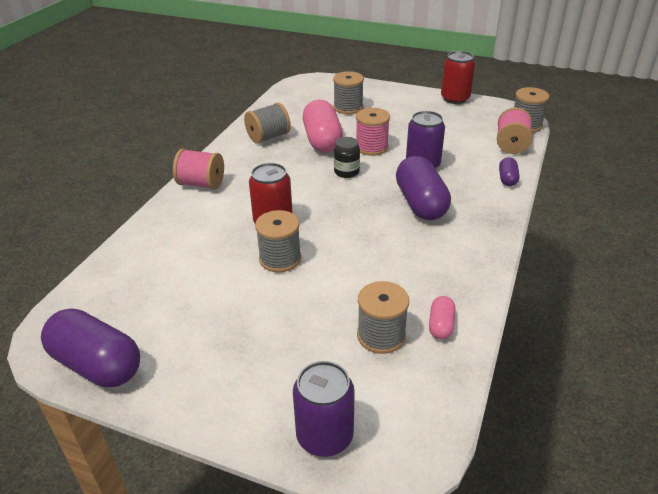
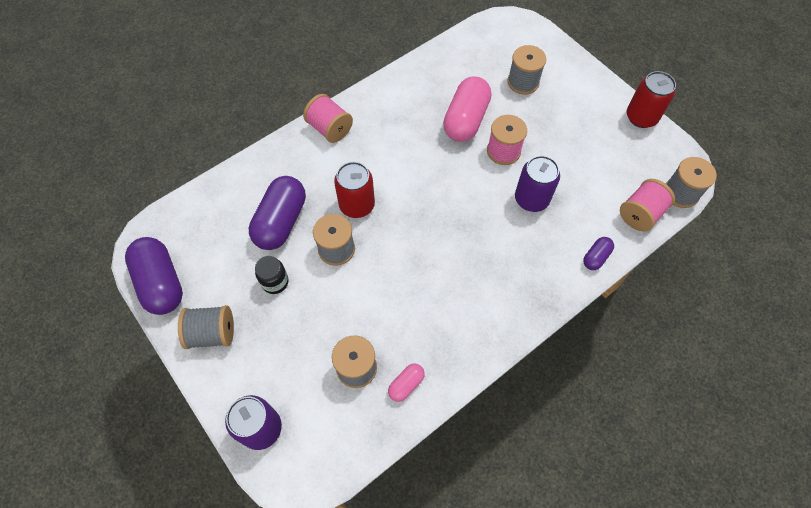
camera: 30 degrees right, 25 degrees up
(268, 137) = (421, 92): grey spool -> grey spool (212, 333)
(346, 172) = (457, 173): black jar -> black jar (275, 282)
(421, 203) = (492, 247): purple capsule -> purple capsule (281, 222)

